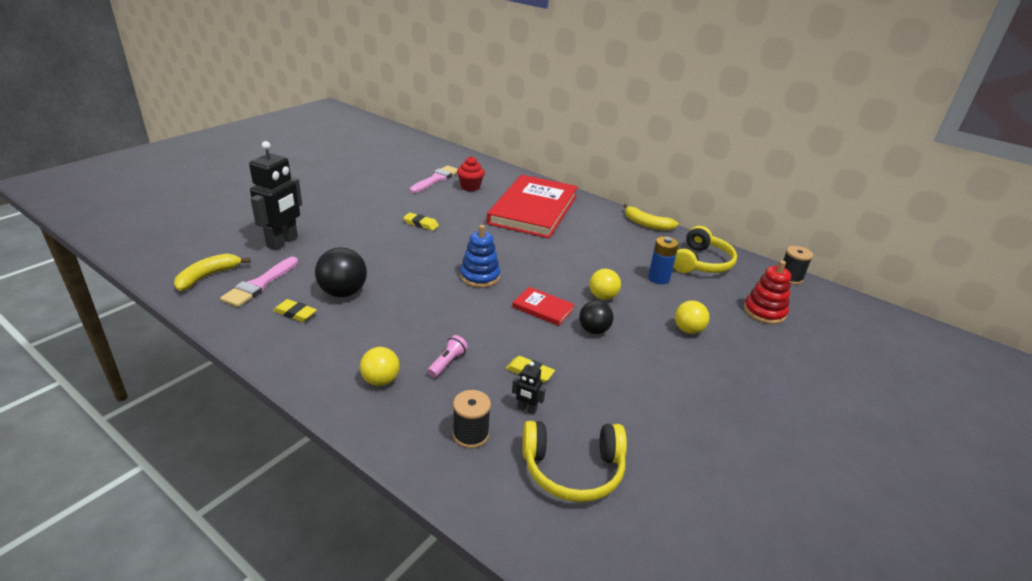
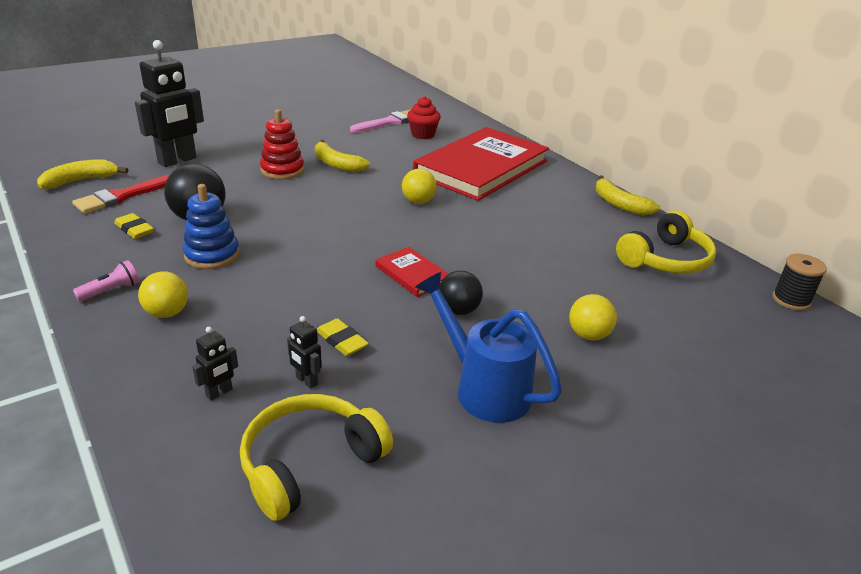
camera: 20 degrees right, 0 degrees up
(259, 284) = (122, 196): pink brush -> red brush
(421, 224) = (337, 164): yellow eraser -> yellow banana
(447, 363) = (254, 310): pink flashlight -> pink flashlight (111, 291)
(470, 434) = (219, 393): black spool -> black robot
(480, 276) = (362, 227): blue stacking toy -> blue stacking toy (212, 255)
(573, 469) = (310, 463): yellow headphones -> yellow headphones turned 120 degrees clockwise
(602, 297) = (499, 275): yellow ball -> yellow ball (418, 201)
(648, 384) = (484, 388): none -> blue watering can
(658, 278) = (591, 267): blue battery -> none
(764, 312) = (720, 335): red stacking toy -> red stacking toy (282, 170)

